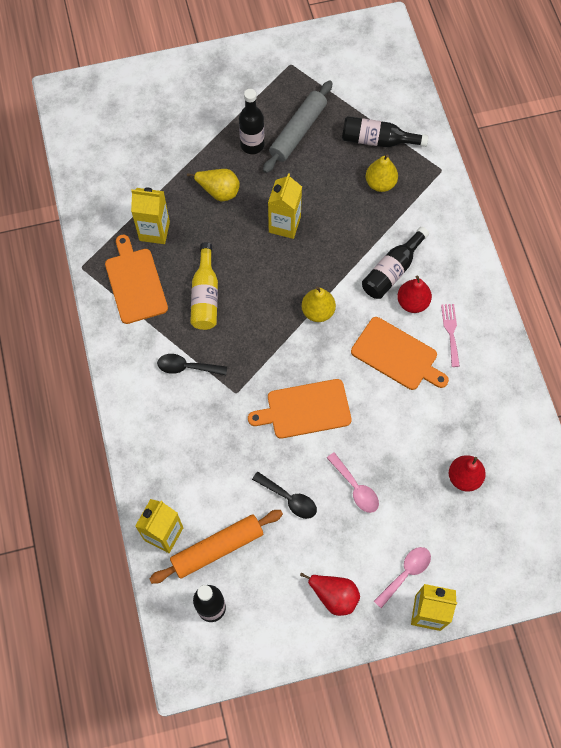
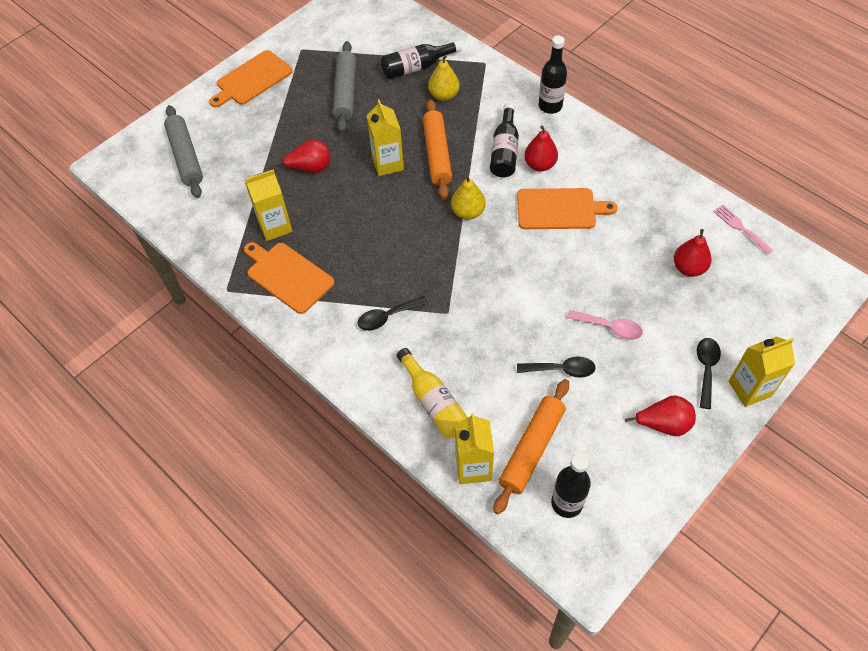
camera: 30 degrees left, 10 degrees down
(126, 121) = (185, 157): none -> grey rolling pin
(205, 296) = (360, 252): yellow bottle -> yellow bottle (434, 402)
(218, 191) = (310, 168): yellow pear -> red pear
(252, 145) = (313, 120): black bottle -> black bottle (550, 106)
(305, 409) = (517, 292): orange cutting board -> orange cutting board (252, 79)
(332, 240) = (437, 154): none -> orange rolling pin
(405, 573) = (706, 369): pink spoon -> black spoon
(451, 332) = (587, 169): pink fork -> pink fork (740, 227)

